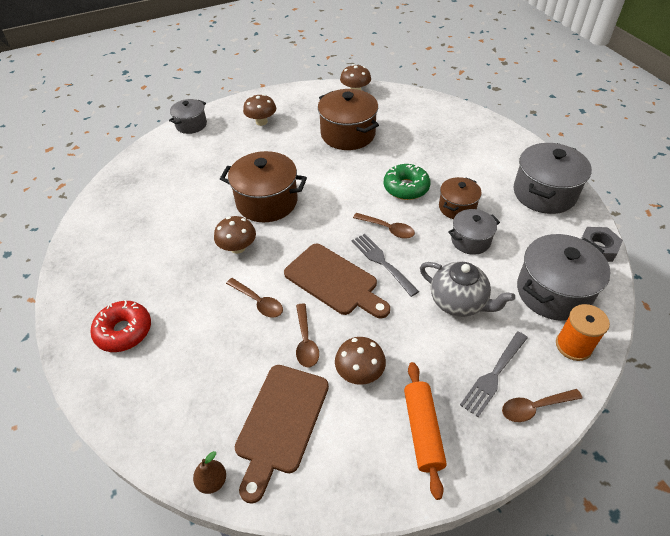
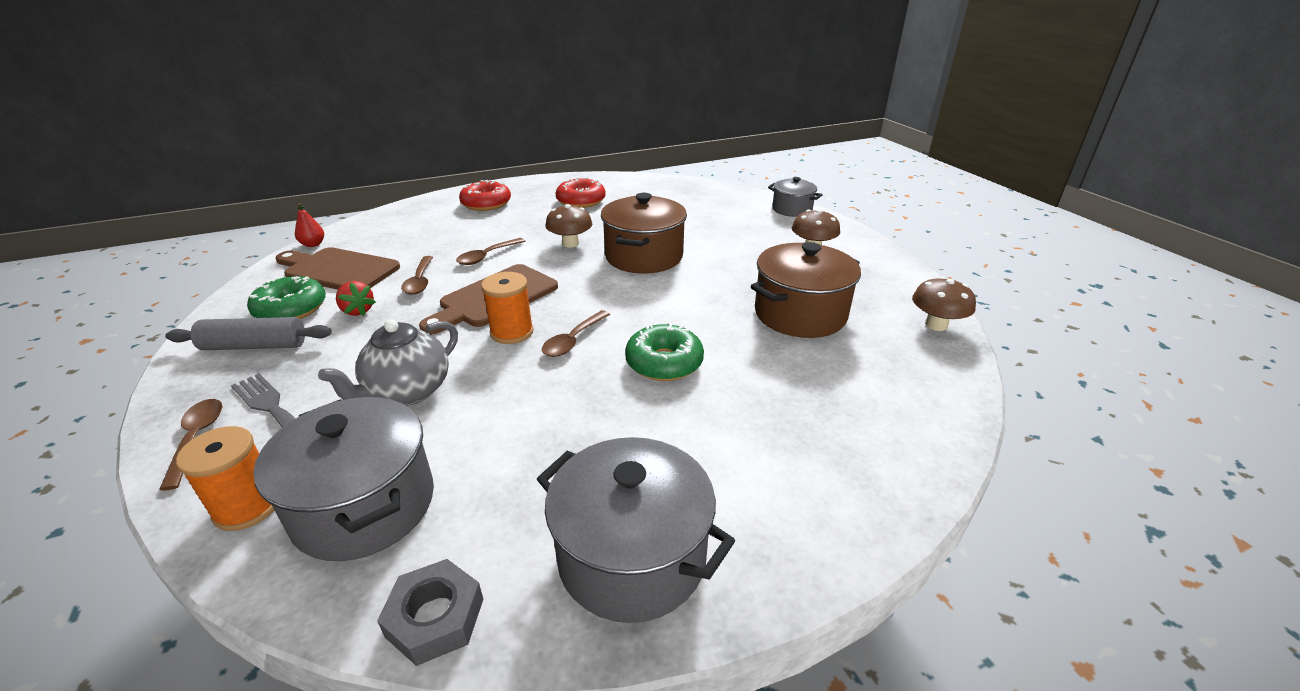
camera: 90 degrees right, 15 degrees down
(138, 251) = (581, 201): none -> red donut
(212, 481) = (313, 244): brown pear -> red pear
(306, 341) = (420, 281): brown spoon -> brown spoon turned 90 degrees counterclockwise
(359, 372) = (358, 311): brown mushroom -> red strawberry
(360, 431) = (291, 309): none -> green donut
(382, 262) = (512, 332): grey fork -> orange spool
(422, 431) = (255, 346): orange rolling pin -> grey rolling pin
(457, 207) = (607, 414): brown pot -> none
(470, 240) = (524, 420): grey pot -> none

